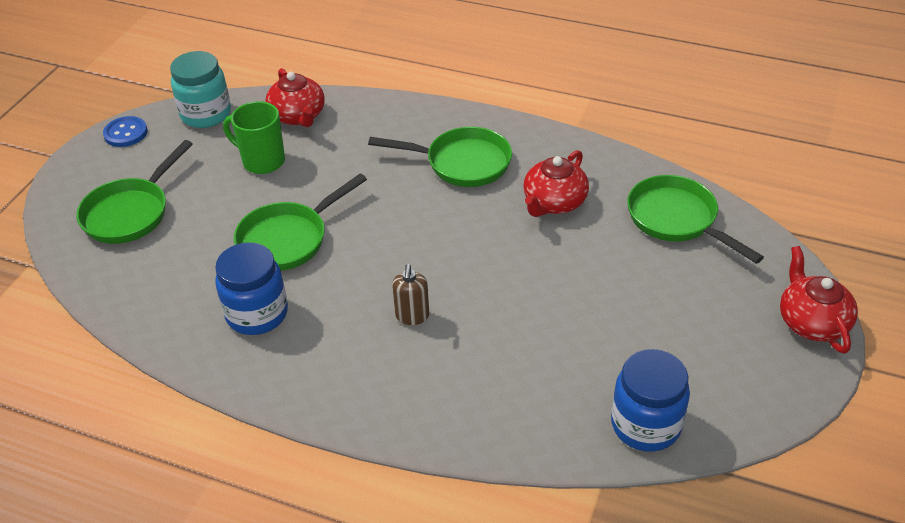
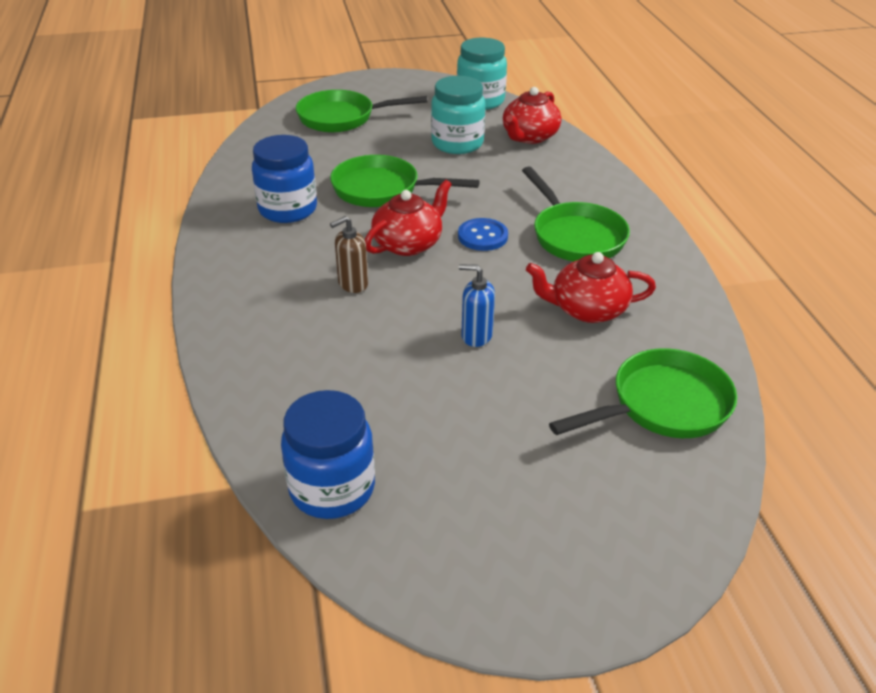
camera: 55 degrees right, 5 degrees down
(126, 133) = (421, 82): blue button -> blue button (482, 236)
(262, 161) = (457, 143): green mug -> turquoise jar
(537, 274) = (476, 336): none -> blue soap dispenser
(677, 220) = (662, 405): green pan -> green pan turned 45 degrees clockwise
(812, 322) = (616, 587): red teapot -> red teapot (408, 244)

